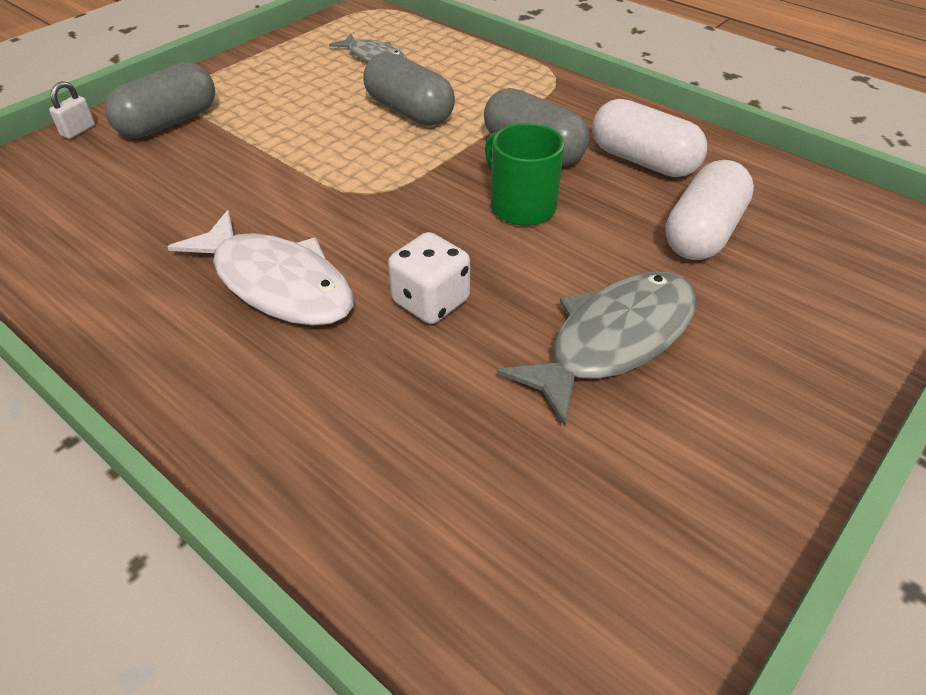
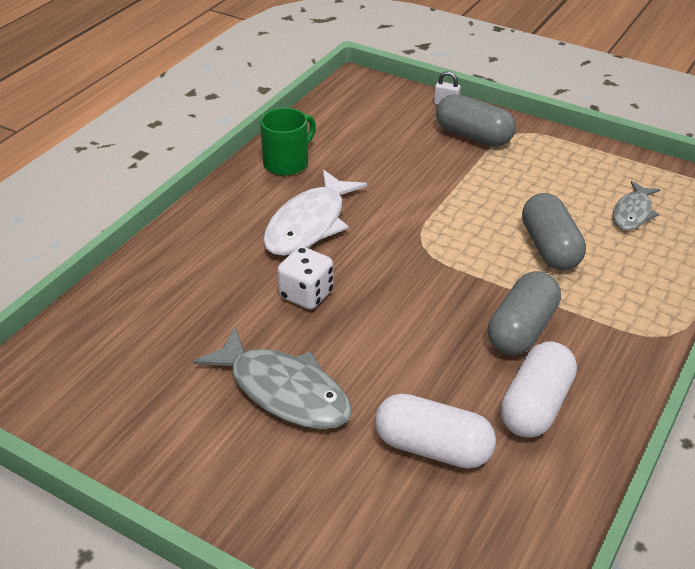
camera: 80 degrees right, 5 degrees down
(409, 111) = (549, 248): grey capsule -> grey capsule turned 45 degrees counterclockwise
(521, 206) = (433, 329): green mug -> green mug (287, 163)

